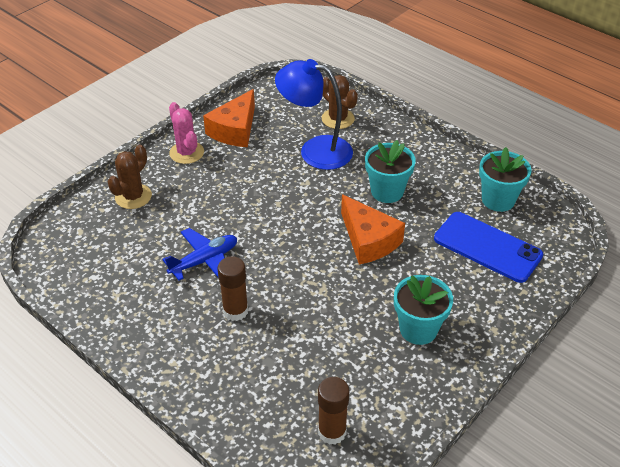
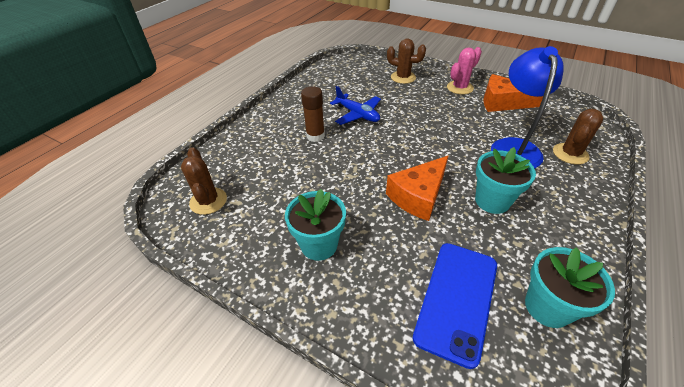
camera: 80 degrees right, 0 degrees up
(332, 432) = (208, 201): brown glue stick -> brown cactus

